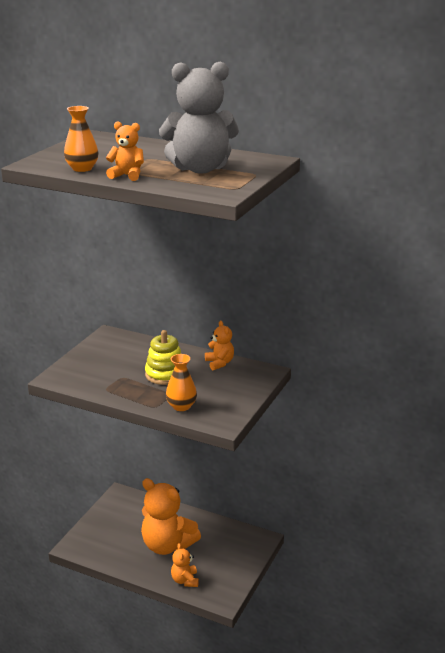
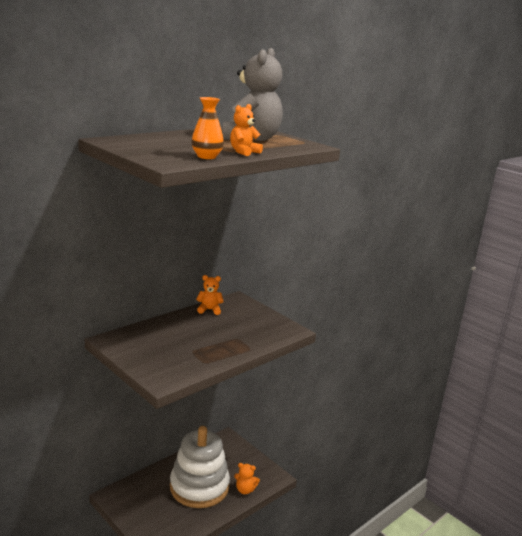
camera: 70 degrees left, 5 degrees down
(165, 374) = (206, 333): yellow stacking toy -> none
(167, 545) = (199, 487): orange teddy bear -> white stacking toy
(181, 406) = (259, 339): orange vase -> none

